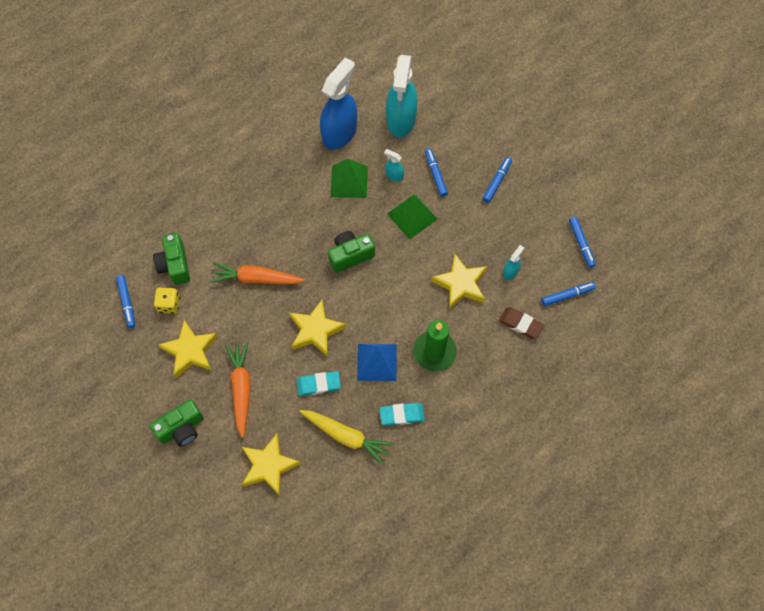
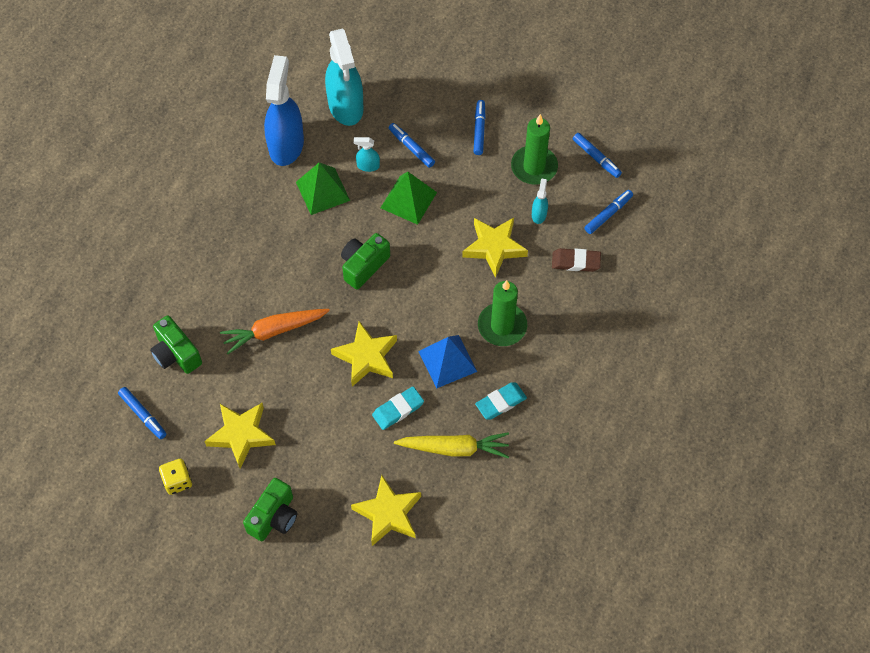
camera: 25 degrees left, 5 degrees down
(169, 304) = (192, 397): yellow dice -> yellow dice (177, 481)
(241, 389) = (317, 449): orange carrot -> none
(526, 230) = (534, 167): none -> green candle

